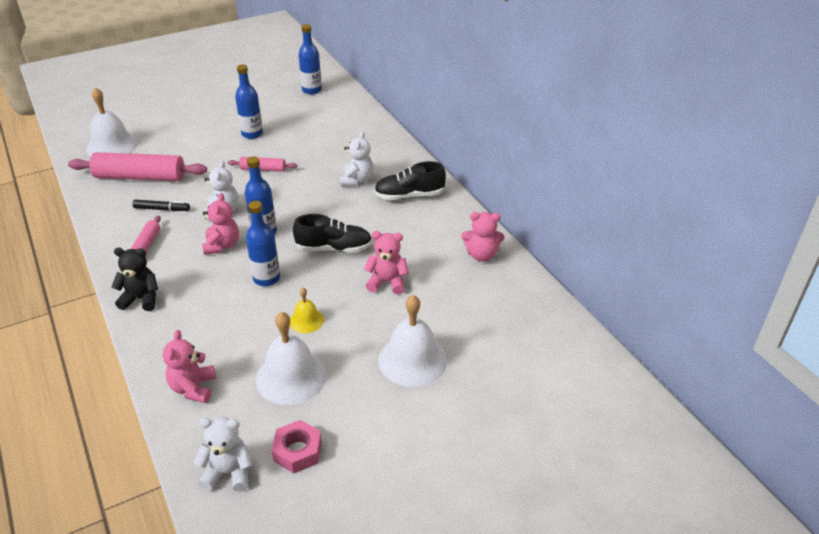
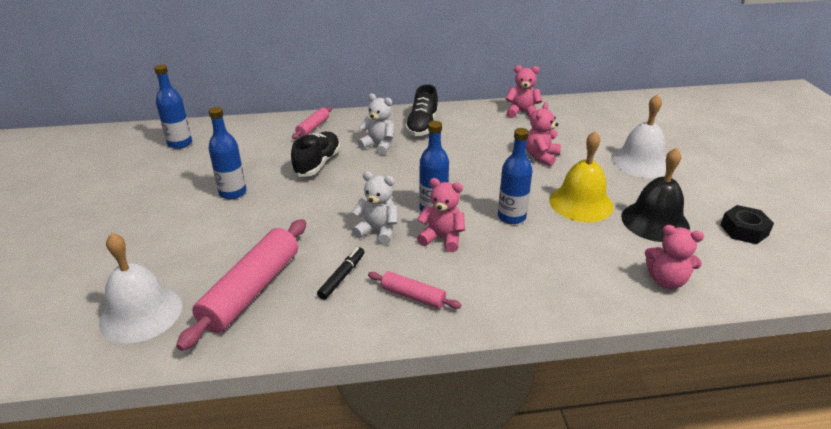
camera: 70 degrees left, 5 degrees down
(141, 299) = (515, 307): black teddy bear -> none
(228, 472) = (773, 270): white teddy bear -> none
(263, 169) = (314, 195): pink rolling pin -> pink rolling pin (313, 127)
(291, 377) = (655, 221): white bell -> black bell
(297, 451) = (744, 230): pink nut -> black nut
(306, 320) = (581, 203): yellow bell -> yellow bell, size x1.89
(334, 248) = (481, 174): black shoe -> black shoe (317, 164)
(481, 255) = (522, 113): pink teddy bear -> pink teddy bear turned 105 degrees counterclockwise

